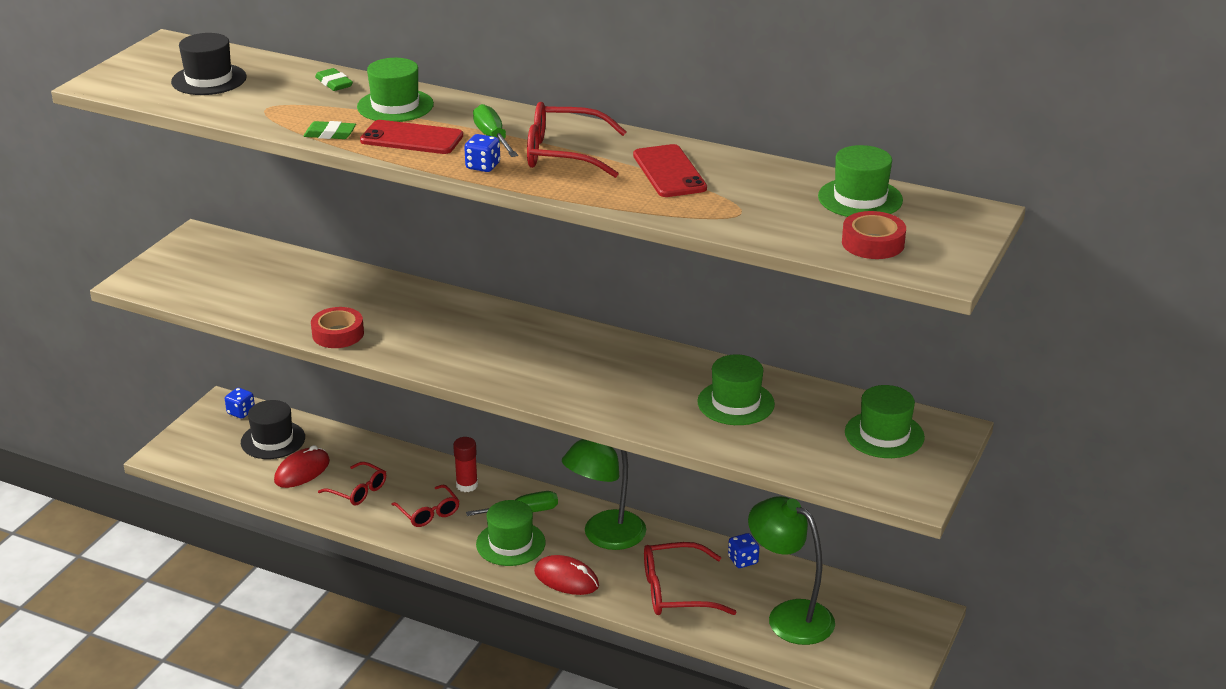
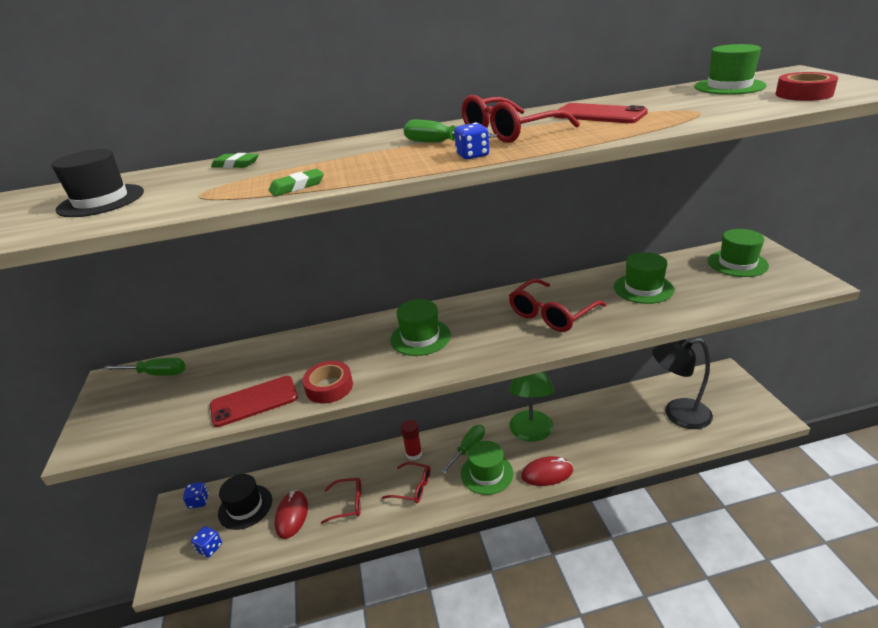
camera: 35 degrees left, 0 degrees up
(231, 249) = (156, 374): none -> green screwdriver
(395, 106) = (318, 156): green hat -> green hat (420, 337)
(411, 138) = (376, 164): red phone -> red phone (254, 401)
(676, 591) = (610, 439): red glasses -> red glasses (551, 314)
(743, 560) = (613, 400): blue dice -> blue dice (210, 548)
(789, 616) = (678, 414): green lamp -> black lamp

